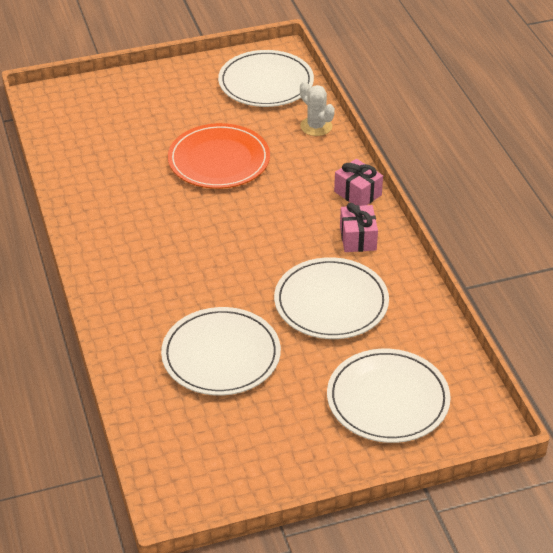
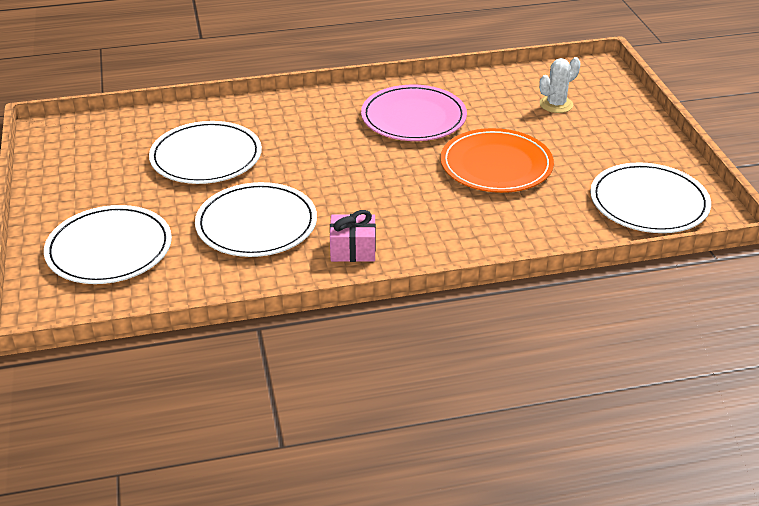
camera: 95 degrees right, 5 degrees down
(138, 213) = (413, 117): none -> pink plate
(316, 126) = (562, 234): white cactus -> white cactus (556, 104)
(357, 193) = (432, 256): pink gift -> none

